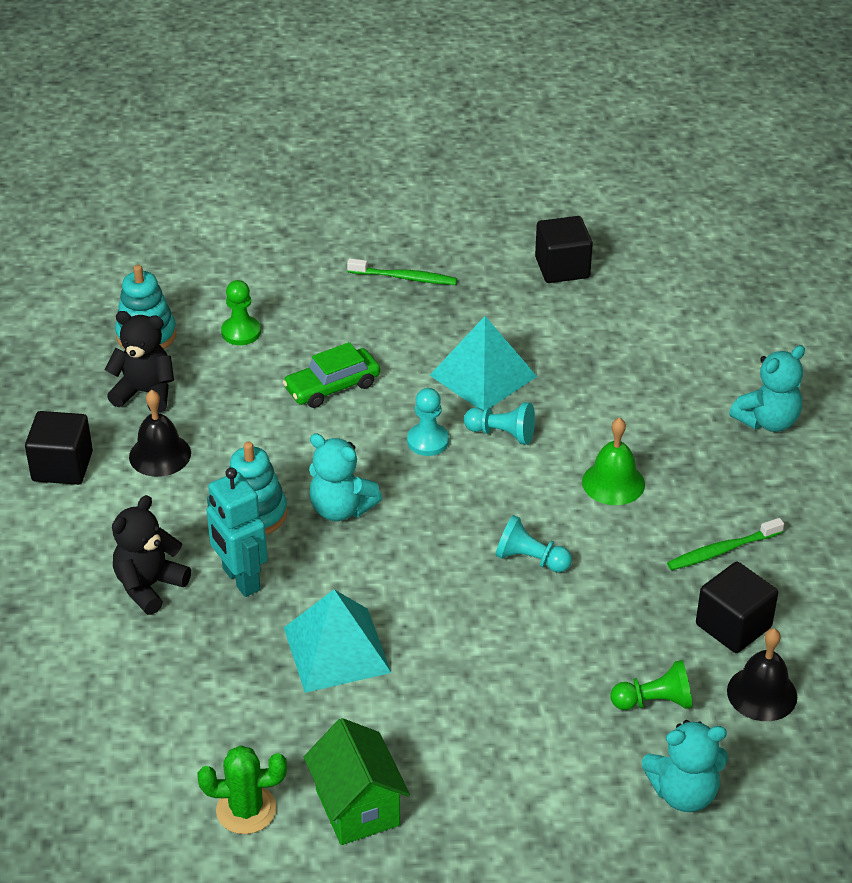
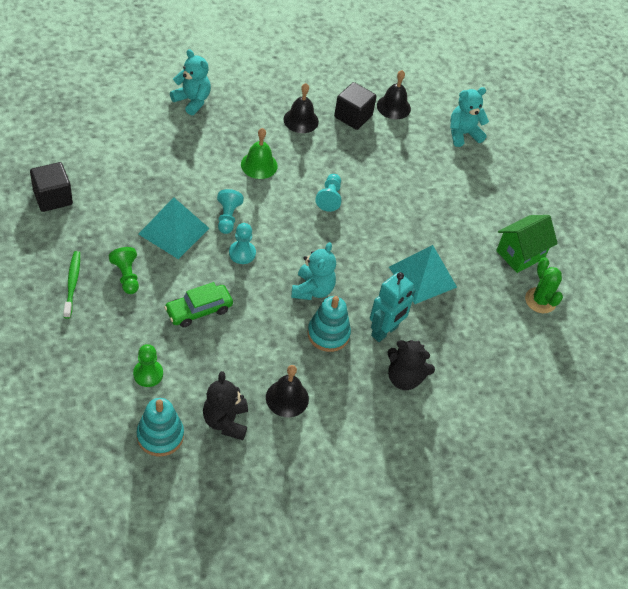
camera: 110 degrees left, 10 degrees up
(62, 466) = (312, 456): black cube -> none
(332, 386) = (199, 310): green car -> green car turned 105 degrees clockwise
(654, 702) = (412, 145): green pawn -> green pawn (126, 276)
(683, 793) = (463, 134): turquoise teddy bear -> turquoise teddy bear turned 90 degrees counterclockwise
(722, 550) = (301, 120): green toothbrush -> black bell

